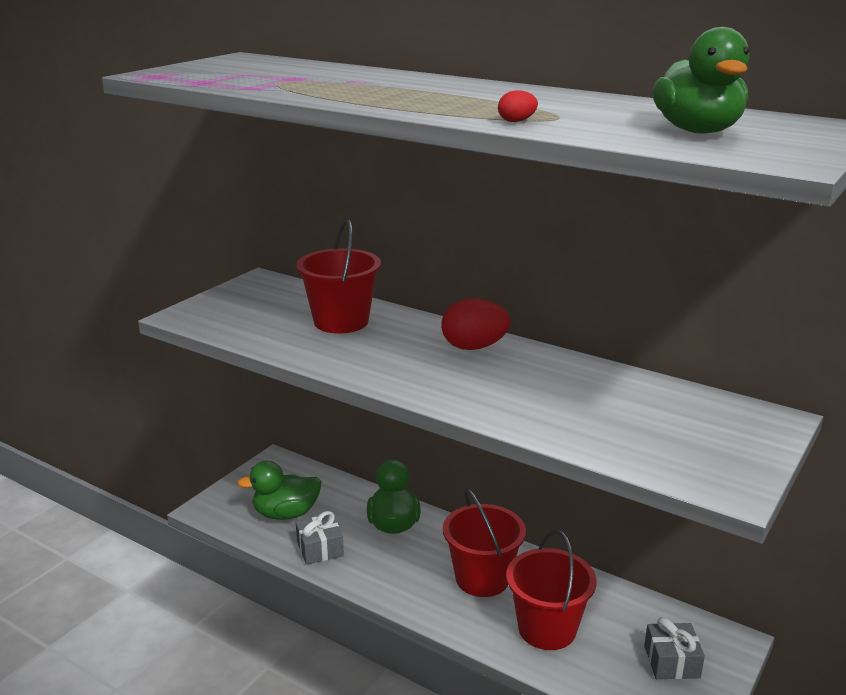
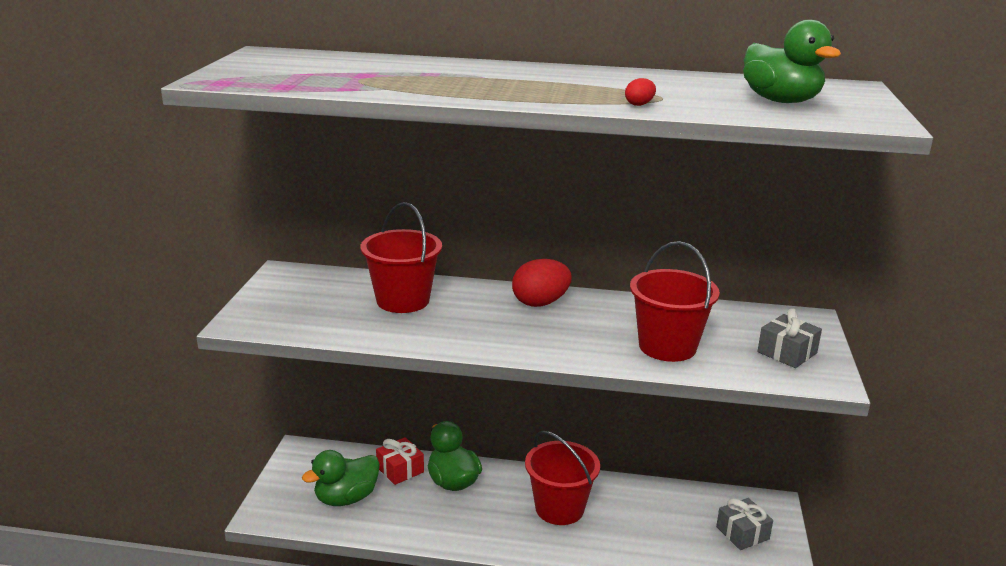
camera: 25 degrees left, 0 degrees up
(320, 549) = (401, 522): grey gift -> grey gift (787, 352)
(352, 500) = (400, 470): none -> red gift
(547, 629) = (637, 535): red bucket -> red bucket (667, 347)

